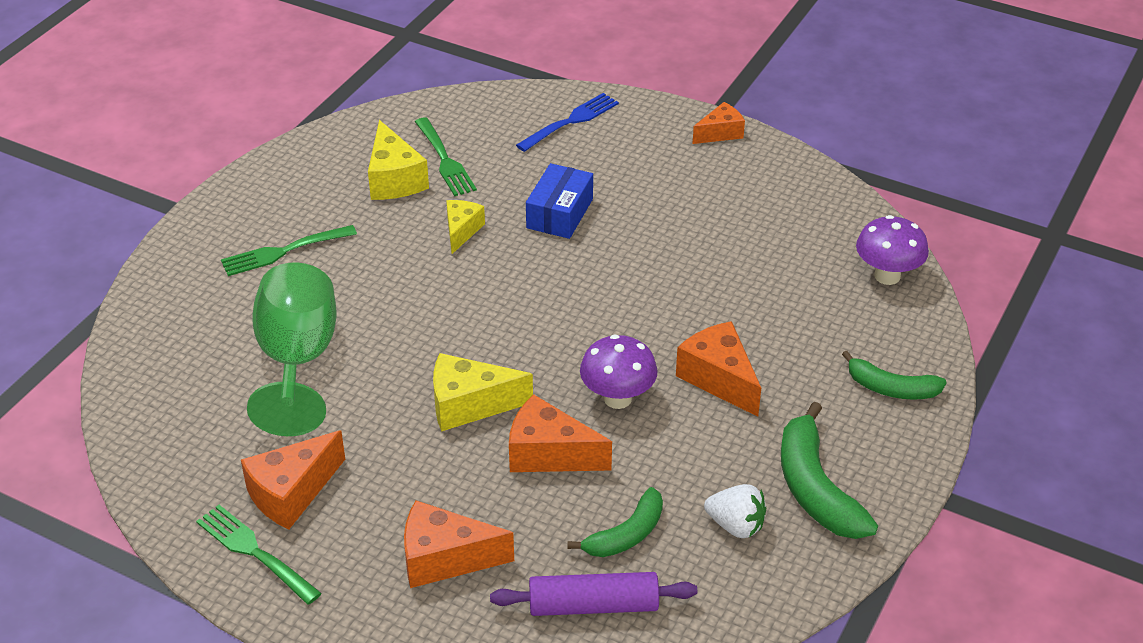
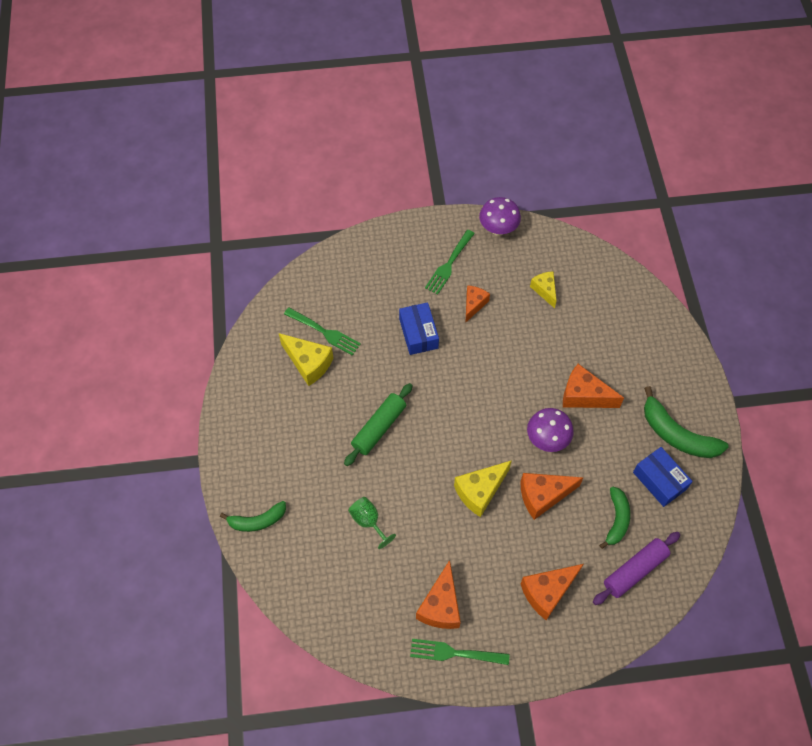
camera: 35 degrees left, 20 degrees up
(283, 251) = (293, 452): green fork -> green fork (449, 264)
(297, 361) = (368, 521): green goblet -> green goblet, size x0.47
(411, 278) = (379, 428): none -> green rolling pin
(461, 231) = (377, 378): yellow cheese -> yellow cheese (545, 290)
(571, 121) = (369, 262): blue fork -> none
(720, 133) = (455, 225): orange cheese -> orange cheese (474, 305)
(735, 525) = (659, 480): white strawberry -> blue box
(887, 276) = (610, 278): purple mushroom -> purple mushroom (498, 229)
(891, 388) = (664, 350): green banana -> green banana (257, 521)

